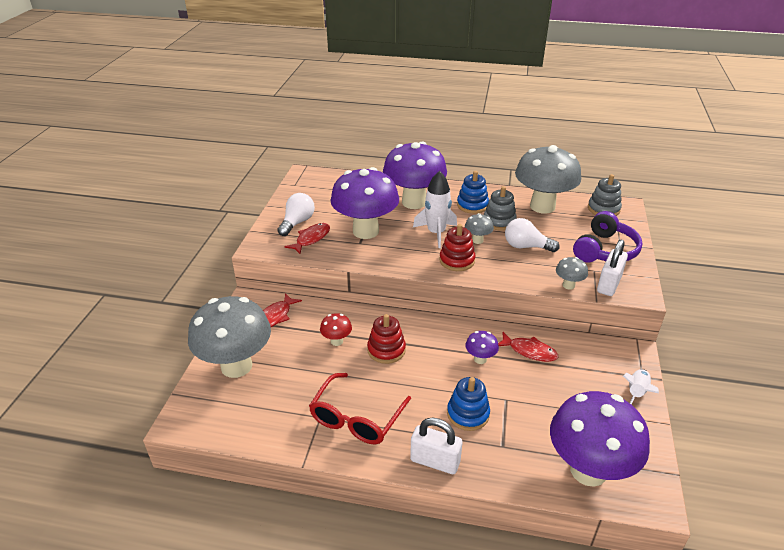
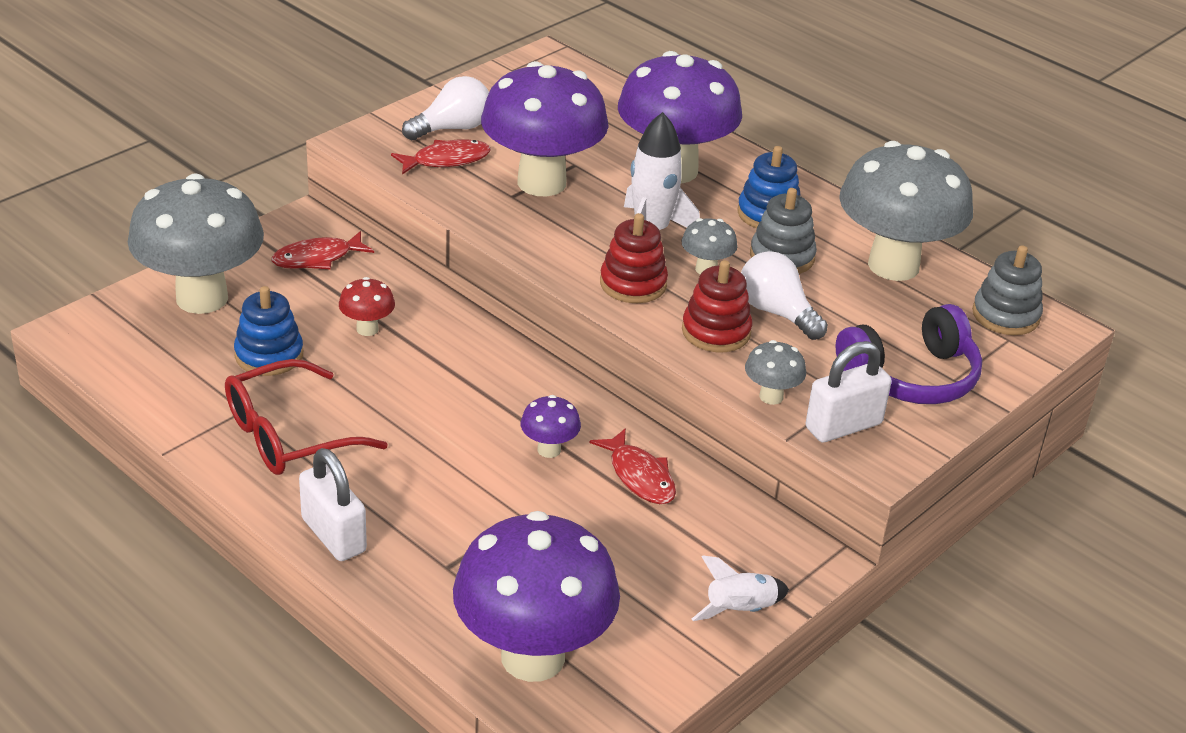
camera: 30 degrees right, 0 degrees up
(386, 350) = (424, 373): red stacking toy -> red stacking toy (716, 331)
(468, 414) = (445, 506): blue stacking toy -> blue stacking toy (269, 355)

